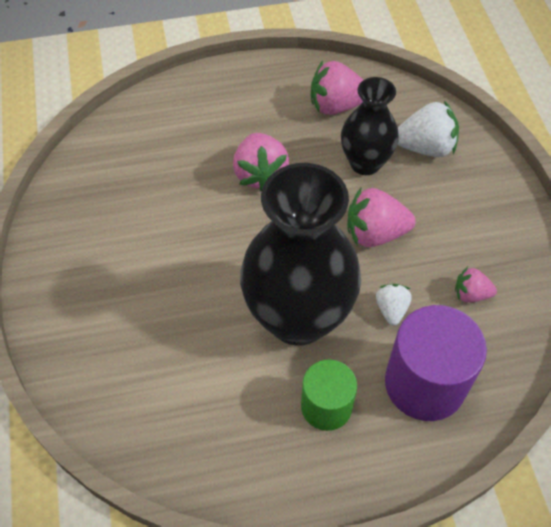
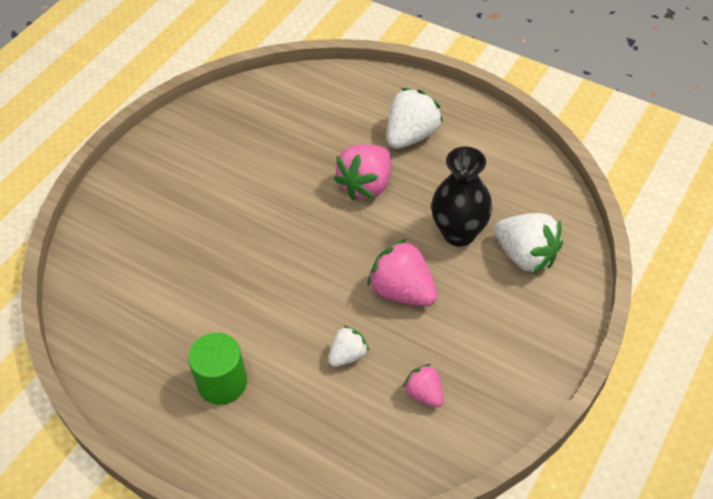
camera: 45 degrees right, 5 degrees down
(250, 114) = (411, 136): none -> white strawberry
(298, 318) = (274, 307): black vase -> none
(336, 106) = (488, 173): pink strawberry -> none
(424, 383) = (309, 427): purple cylinder -> none

